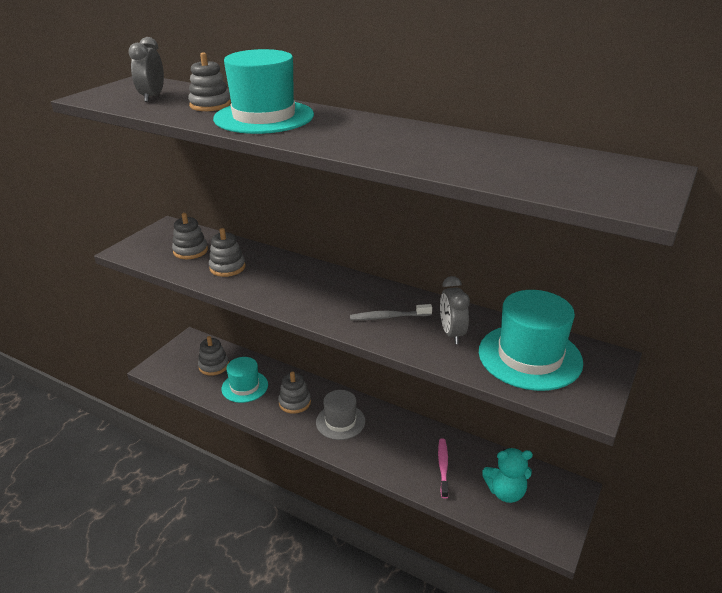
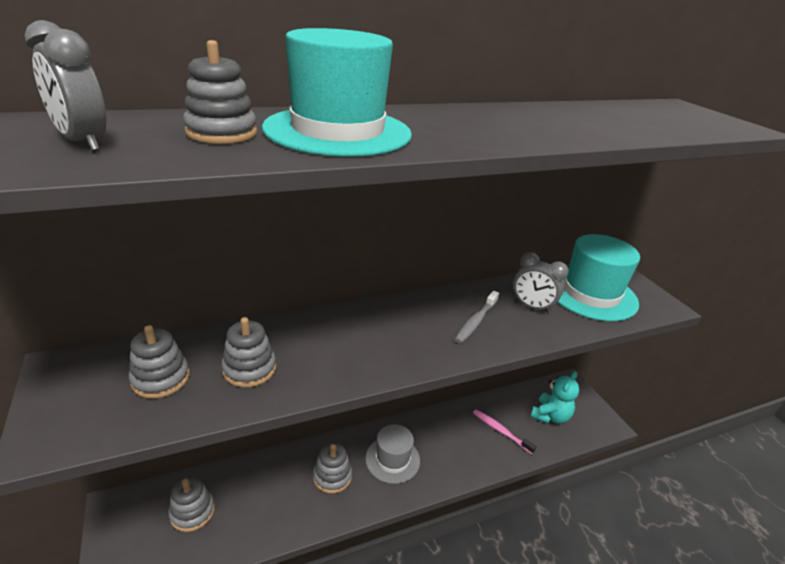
camera: 55 degrees left, 0 degrees up
(245, 387) = (262, 503): turquoise hat -> none

